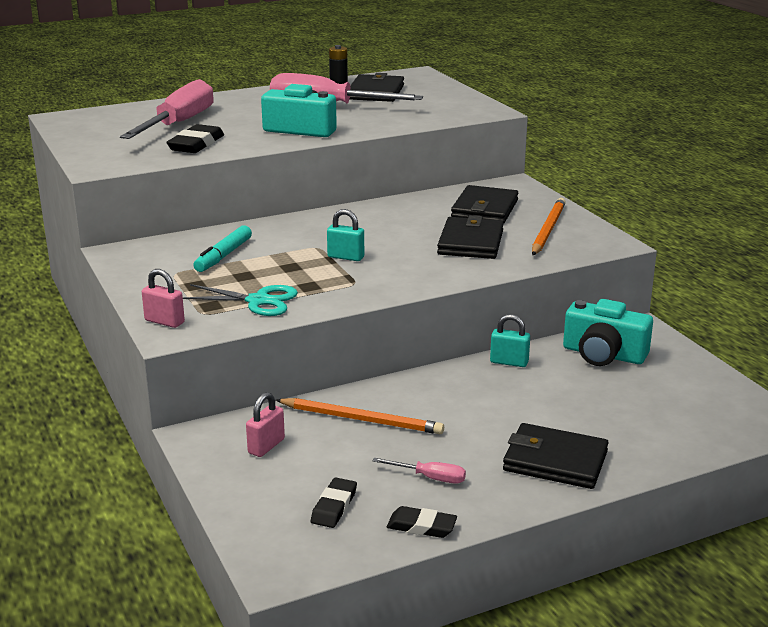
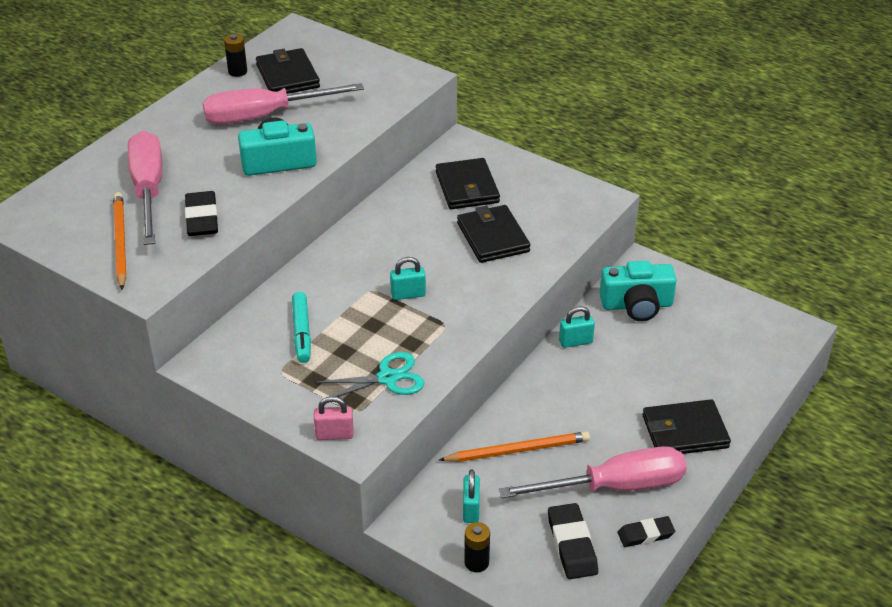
camera: 30 degrees left, 15 degrees up
(225, 486) = (476, 562): none -> black battery
(266, 446) = (471, 509): pink padlock -> turquoise padlock
(334, 506) = (572, 545): black eraser -> black eraser, size x1.50
(430, 478) = (614, 486): pink screwdriver -> pink screwdriver, size x2.40
(548, 229) = (539, 198): orange pencil -> orange pencil (120, 242)

